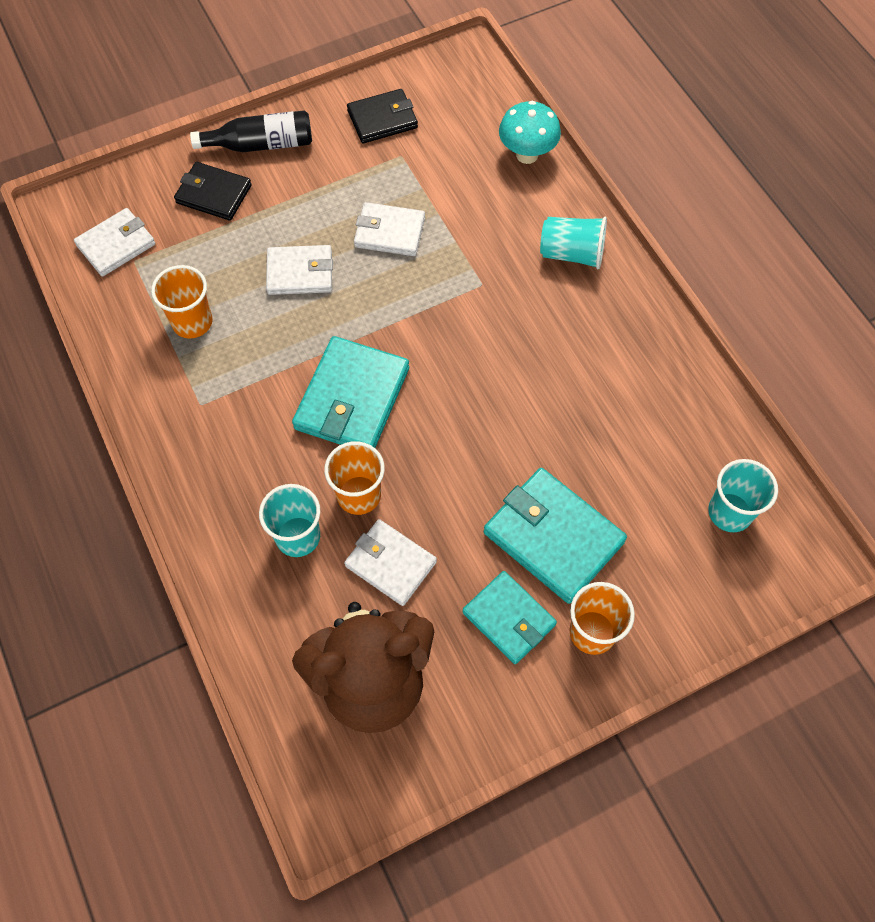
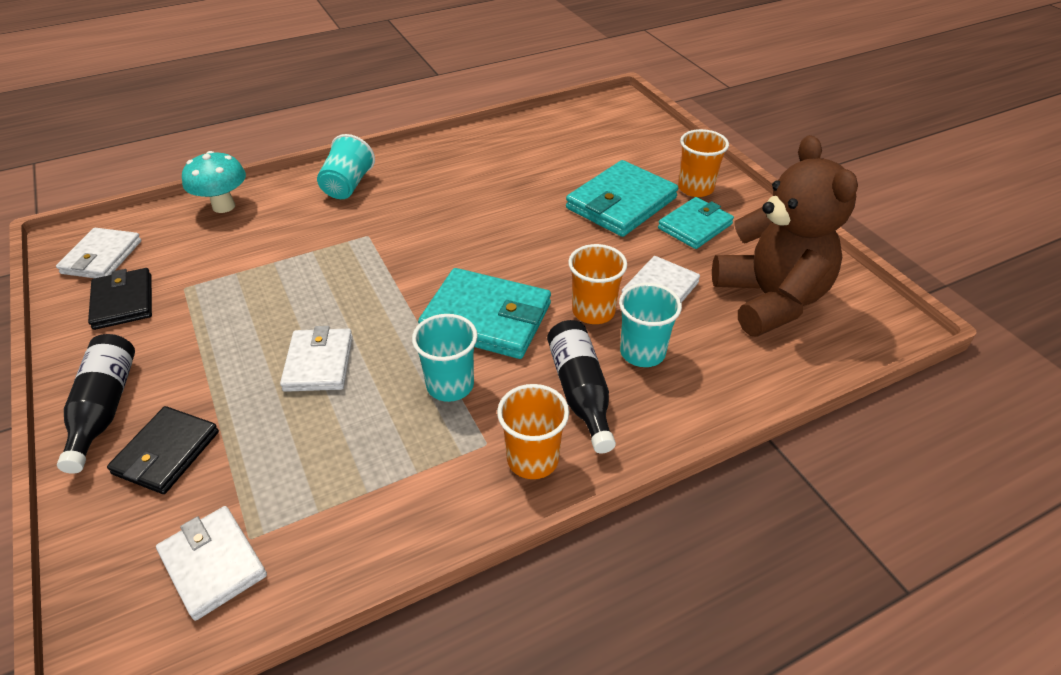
camera: 90 degrees left, 20 degrees down
(192, 322) = (367, 460): orange cup -> orange cup (532, 459)
(251, 478) = (580, 392): none -> black bottle
(389, 232) = (285, 295): white wallet -> white wallet (102, 257)
(730, 512) = (591, 129): turquoise cup -> turquoise cup (450, 385)

